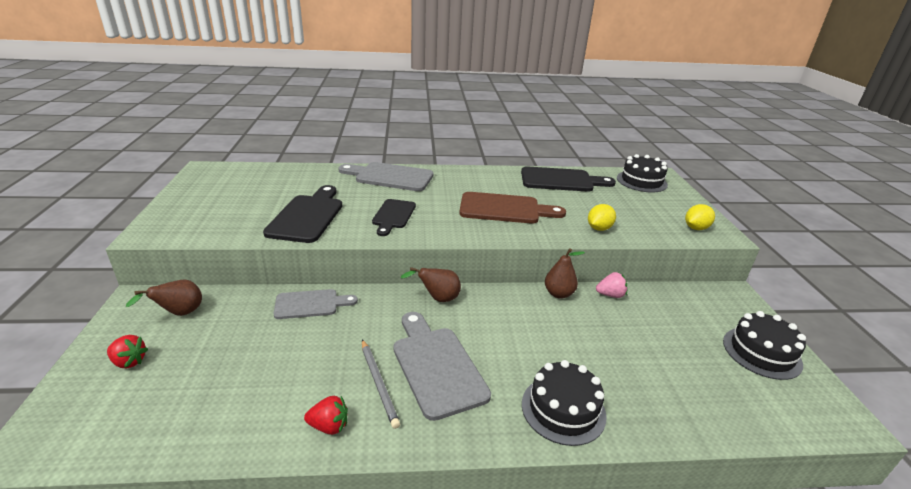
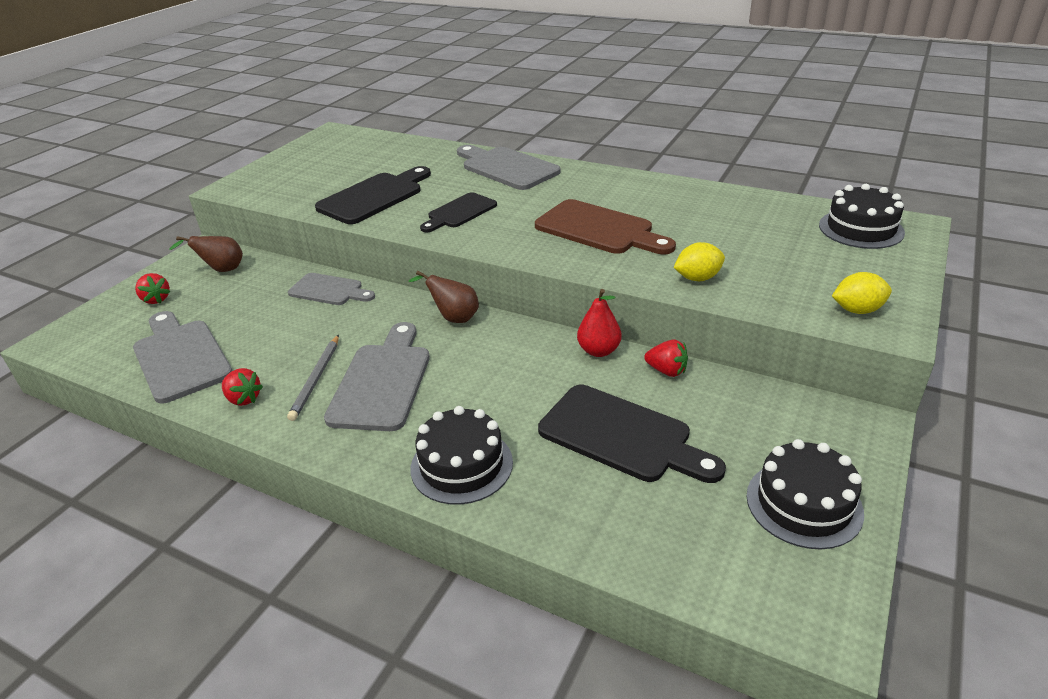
camera: 35 degrees right, 5 degrees up
(219, 410) = (180, 357): none -> grey cutting board
(558, 294) = (598, 351): brown pear -> red pear
(561, 180) = (727, 207): black cutting board -> black cutting board (622, 436)
(610, 295) = (666, 371): pink strawberry -> red strawberry

